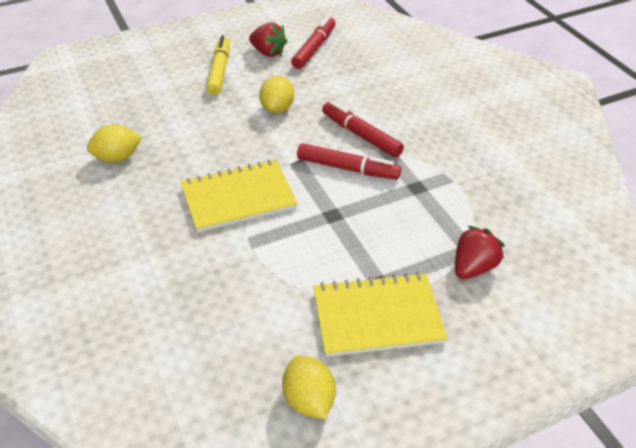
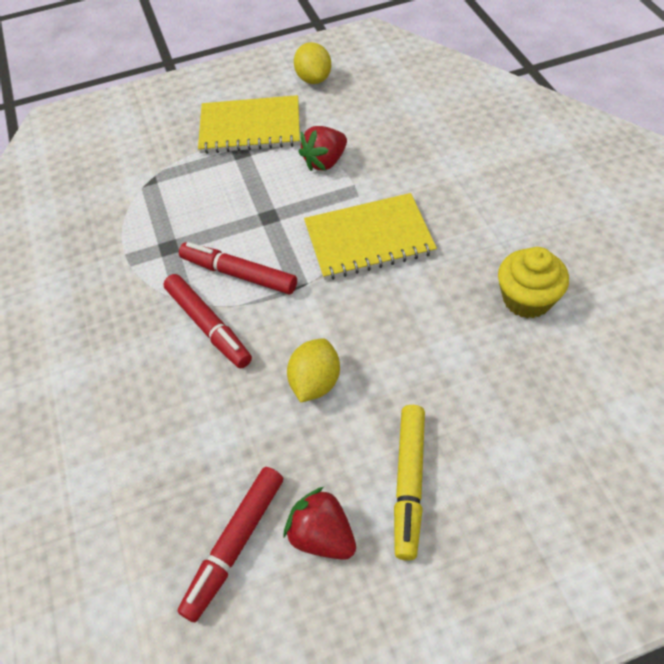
camera: 170 degrees left, 10 degrees up
(117, 158) = (527, 299): yellow lemon -> yellow cupcake
(473, 267) = (152, 163): red strawberry -> red strawberry (325, 162)

